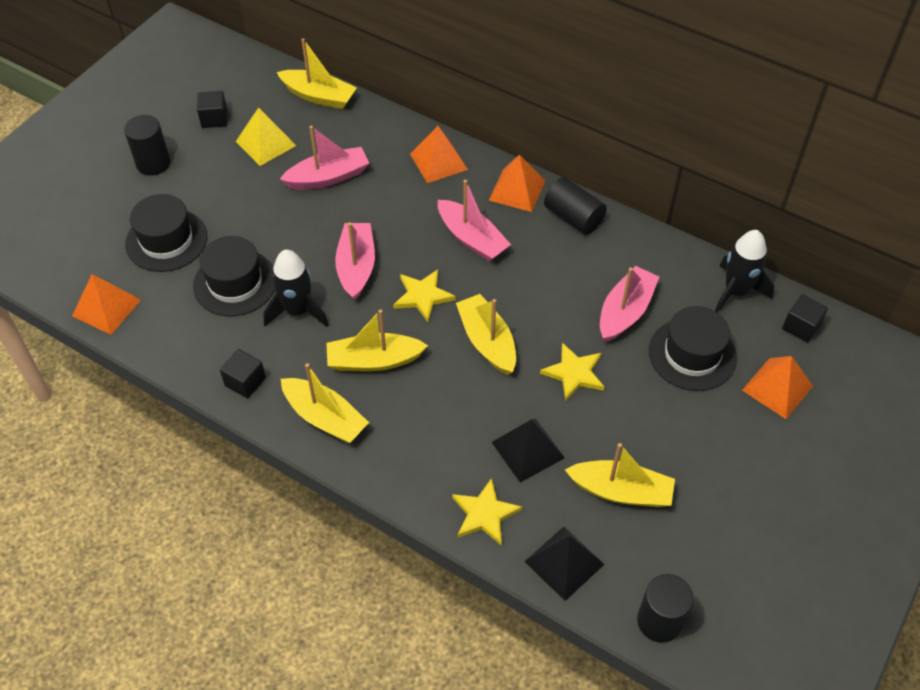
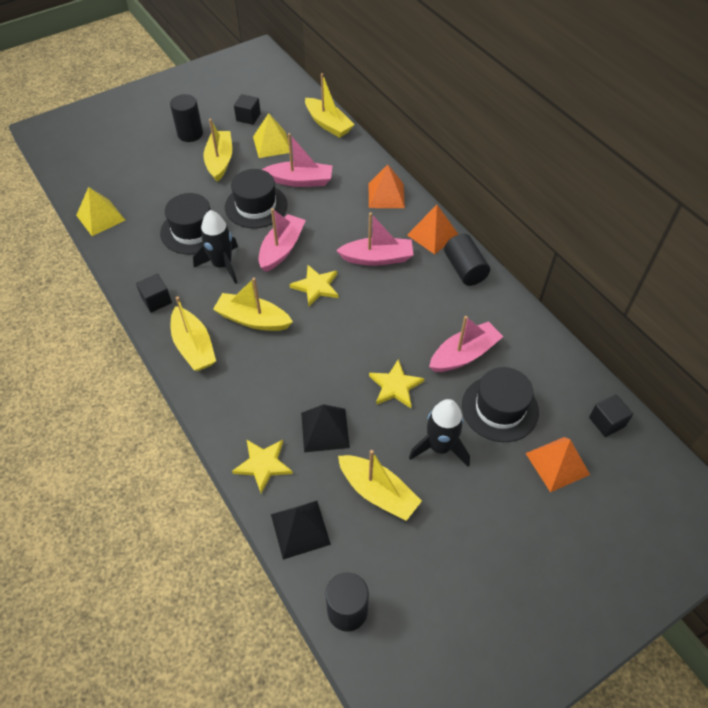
camera: 25 degrees right, 0 degrees up
(106, 308) = (100, 217): orange pyramid -> yellow pyramid
(166, 240) = (166, 187): black hat -> black hat (256, 206)
(472, 239) = (377, 258): pink boat -> pink boat turned 75 degrees counterclockwise
(487, 341) = (343, 337): yellow boat -> yellow boat (220, 161)
(736, 291) = (565, 373): black rocket -> black rocket (440, 447)

